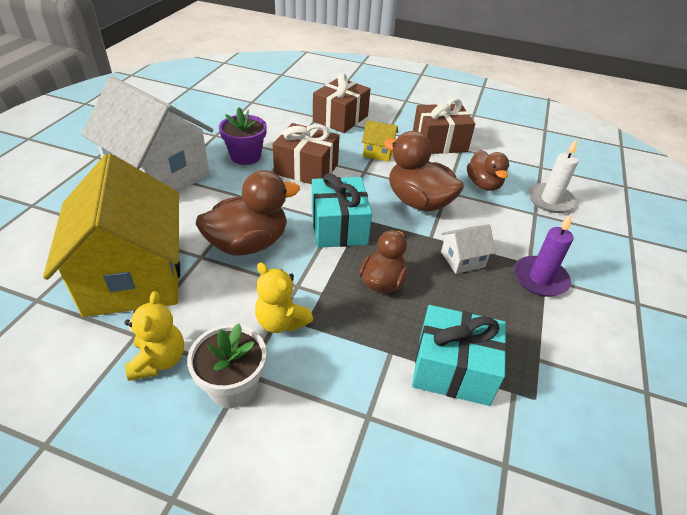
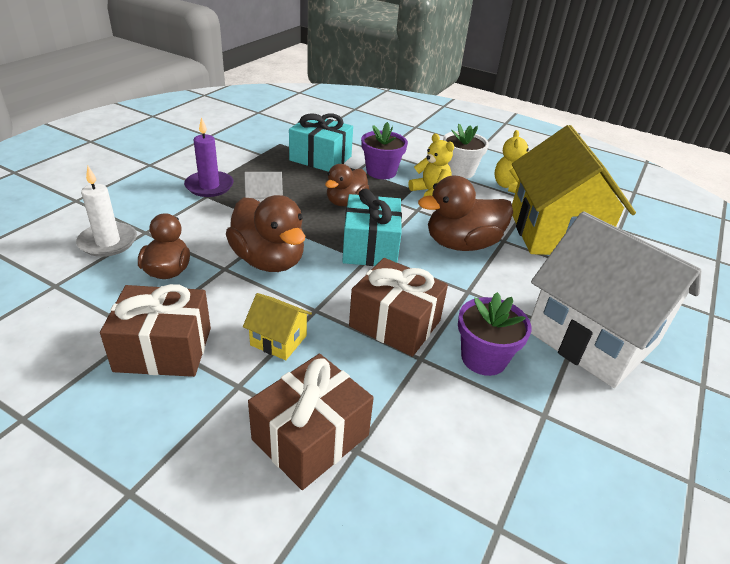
camera: 170 degrees left, 5 degrees down
(355, 355) = (381, 172): none -> purple flower pot

